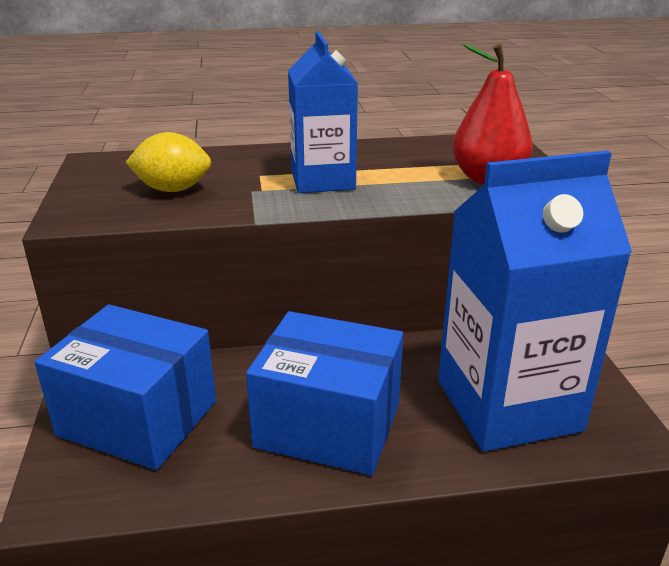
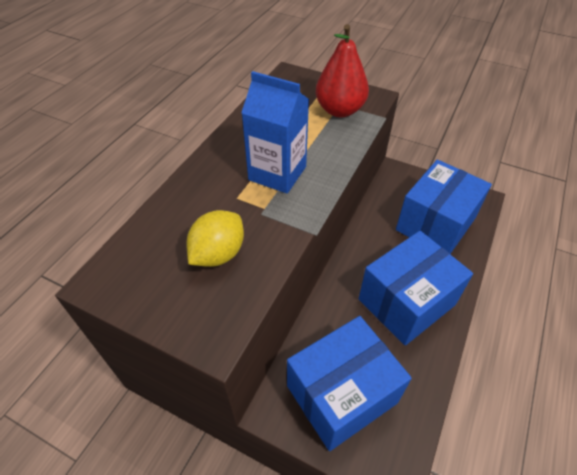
camera: 55 degrees left, 20 degrees up
(508, 405) = (435, 224): blue carton -> blue box

